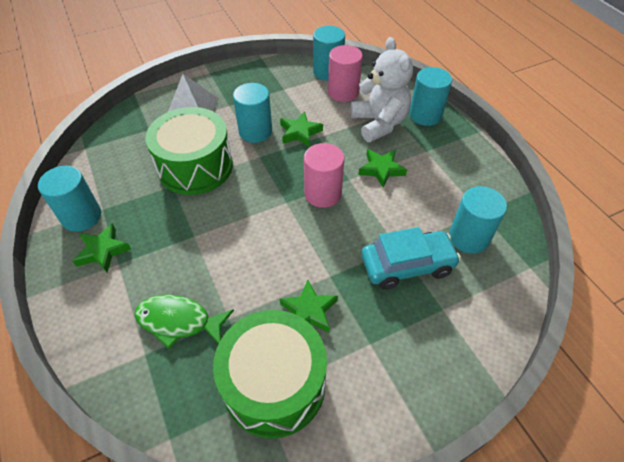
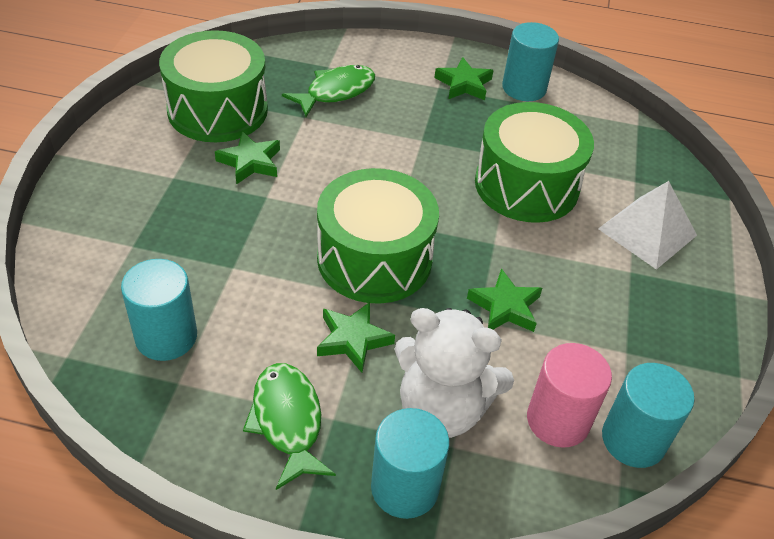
camera: 125 degrees right, 5 degrees down
(255, 131) = (547, 266): turquoise cylinder -> none
(323, 193) = (374, 259): pink cylinder -> green drum
(407, 265) = (205, 257): turquoise car -> none
(446, 163) = (287, 421): none -> green fish

